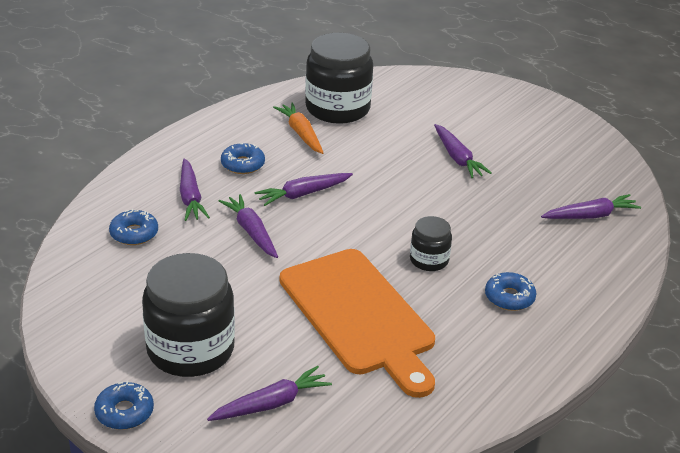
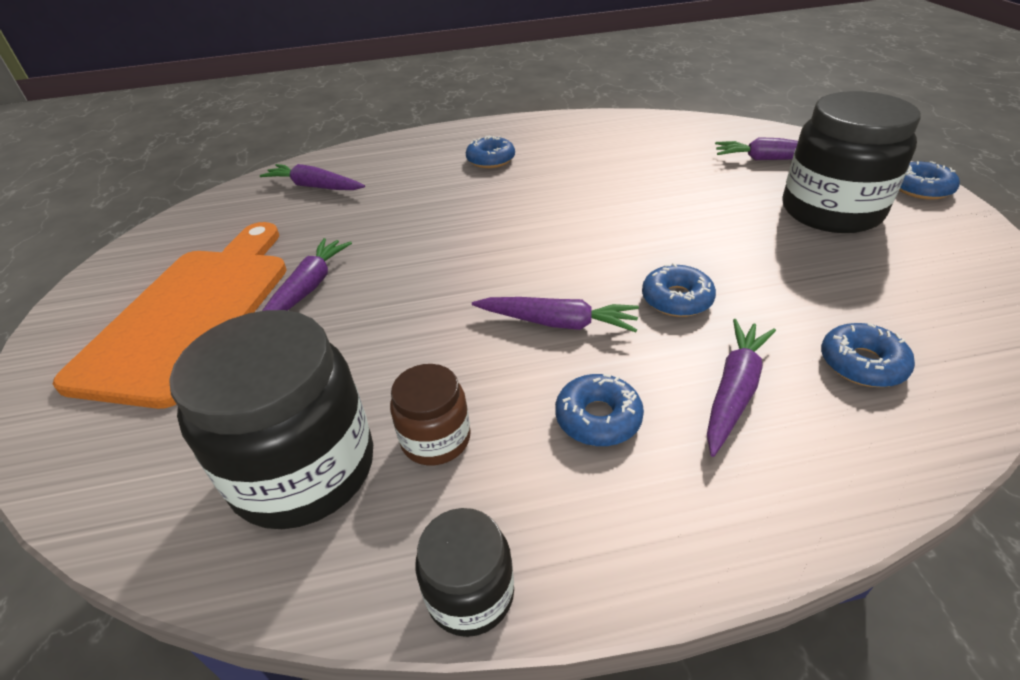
camera: 135 degrees left, 5 degrees up
(251, 232) = (676, 299): purple carrot -> blue donut
(301, 133) = (436, 439): orange carrot -> brown jar
(359, 316) = (635, 186): orange cutting board -> orange cutting board (191, 314)
(429, 260) = (513, 203): black jar -> black jar (470, 593)

